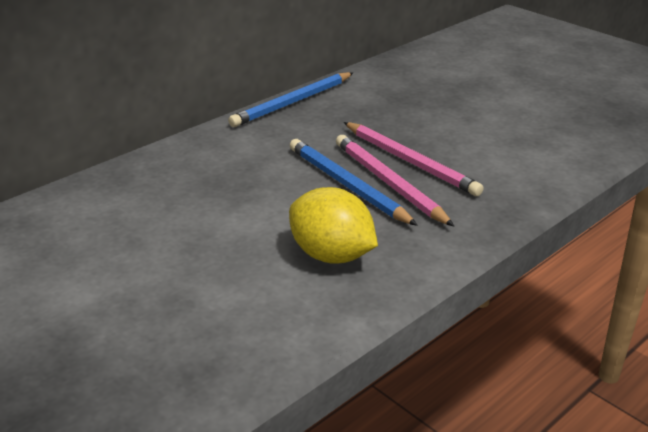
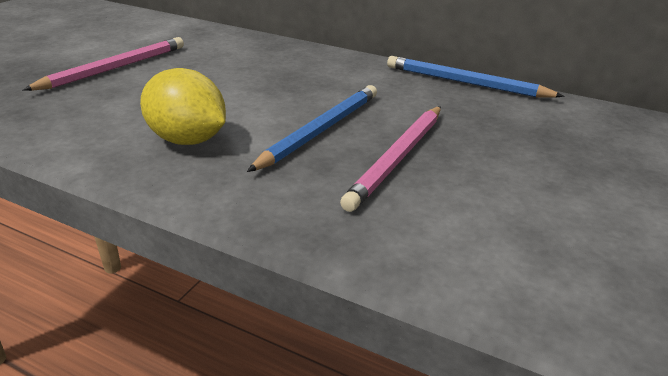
camera: 70 degrees right, 0 degrees up
(331, 255) = (187, 140): yellow lemon -> yellow lemon turned 75 degrees counterclockwise
(389, 183) = (340, 151): pink pencil -> pink pencil (114, 68)

